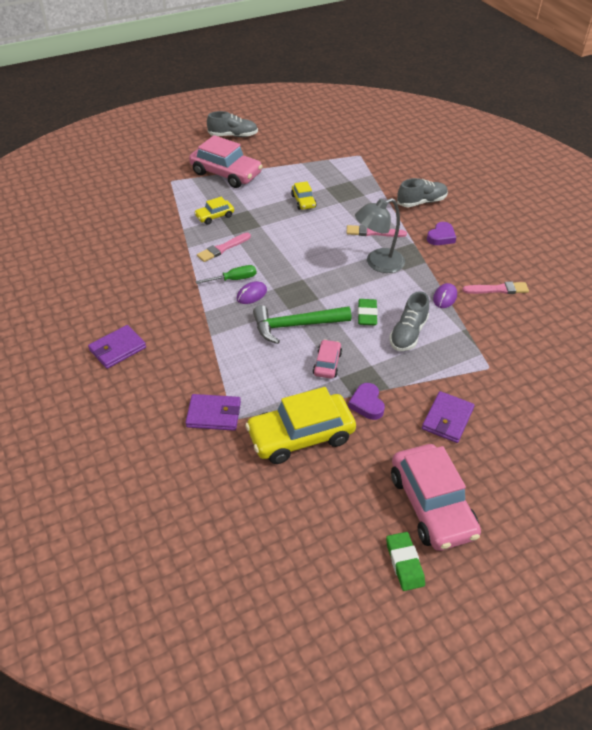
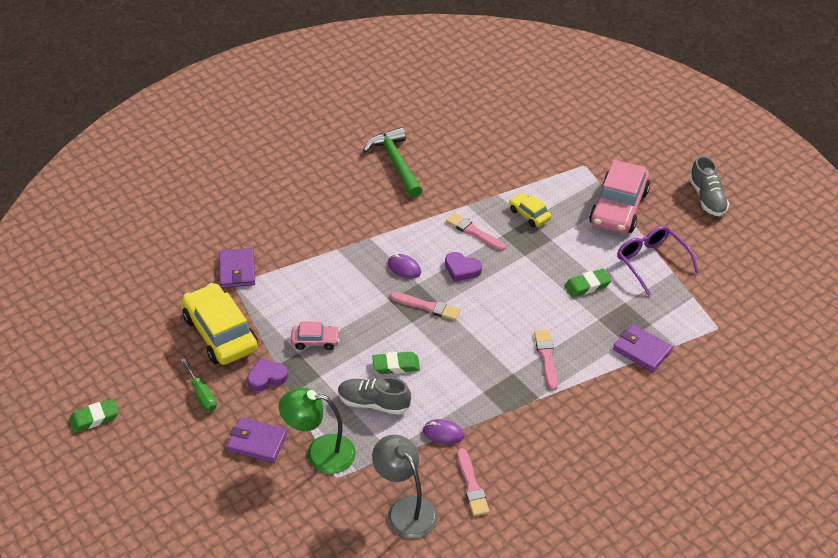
camera: 80 degrees right, 0 degrees up
(117, 349) = (305, 190): purple wallet -> purple wallet (642, 350)
(234, 279) = (425, 250): green screwdriver -> green screwdriver (202, 395)
(288, 169) = (651, 262): none -> purple glasses
(295, 325) = (365, 309): green hammer -> green hammer (396, 163)
(302, 287) = (427, 307): none -> pink brush
(303, 201) = (587, 285): yellow car -> green eraser
(378, 263) = (488, 367): grey lamp -> grey lamp (405, 509)
(421, 202) = (630, 401): grey shoe -> none
(431, 505) = (154, 434): pink car -> none
(441, 237) = (560, 425): purple heart -> purple heart (462, 269)
(462, 375) = (320, 453): none -> green lamp

